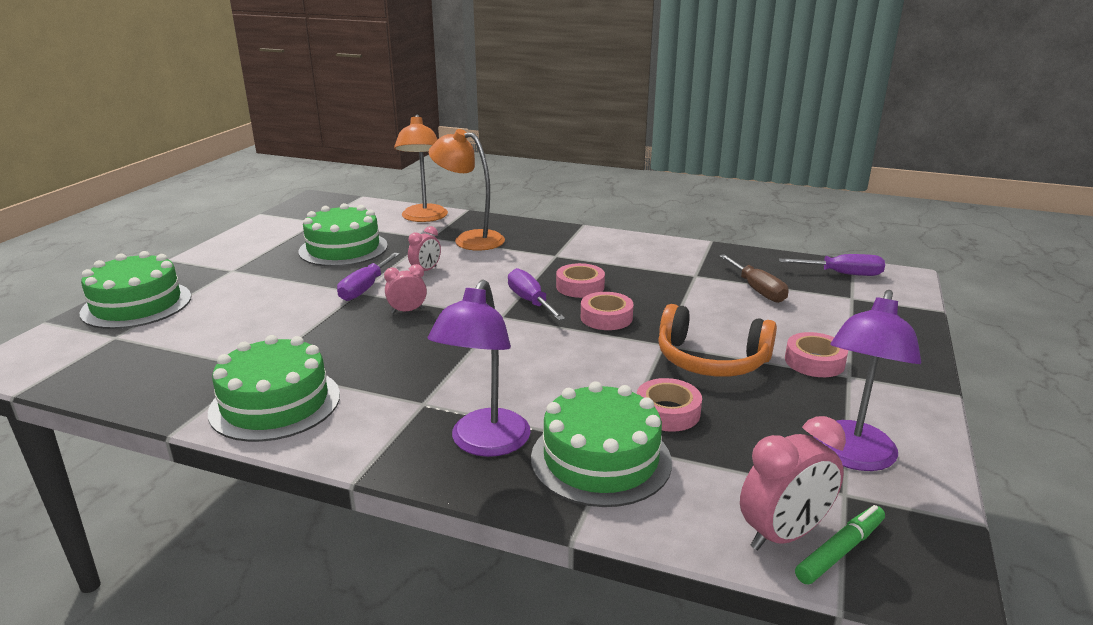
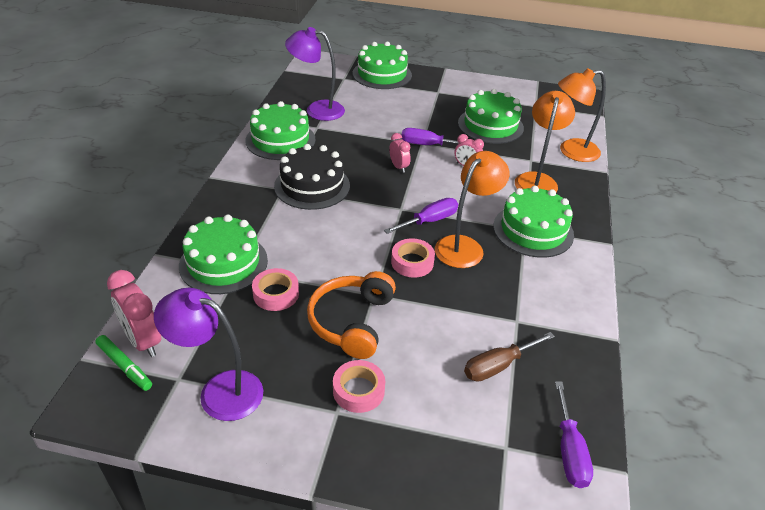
camera: 80 degrees right, 15 degrees up
(425, 377) = (312, 186): none -> black cake
(484, 443) = (241, 216): purple lamp -> purple lamp (317, 110)
(558, 252) = (533, 230): none -> green cake
(580, 287) = (465, 246): pink tape -> orange lamp

